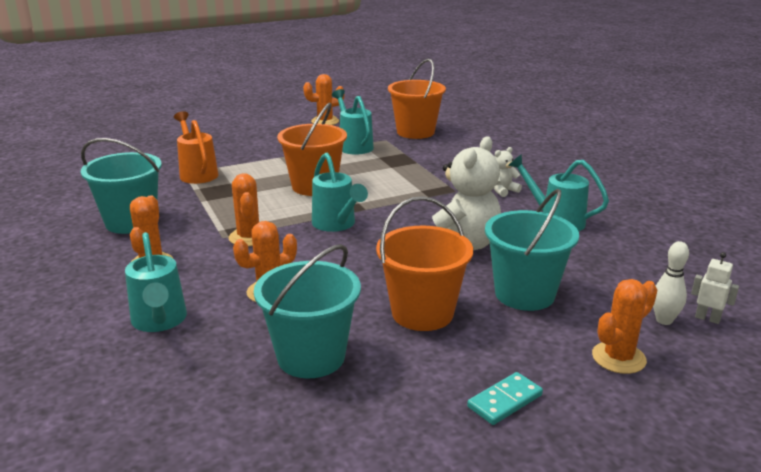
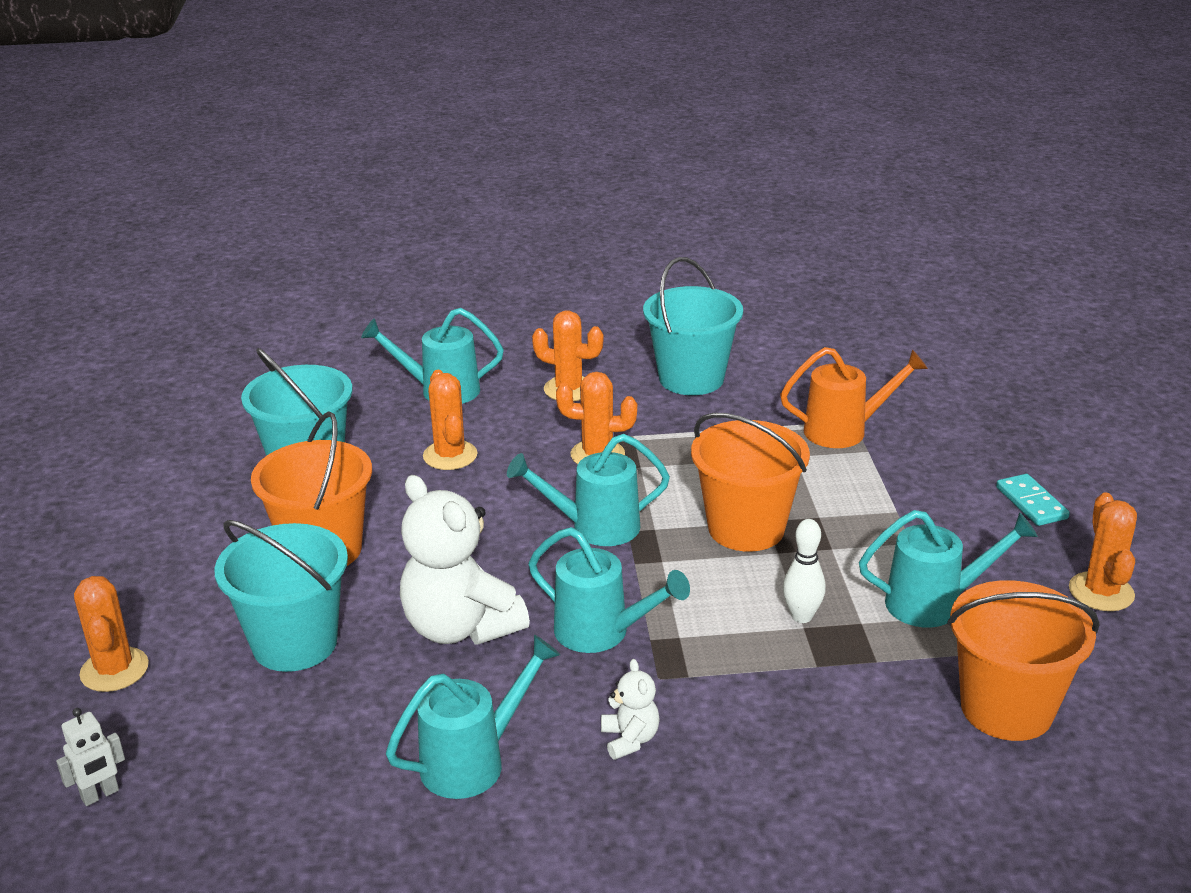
camera: 110 degrees right, 5 degrees up
(433, 208) = (601, 633): none -> turquoise watering can
(505, 401) = (135, 564): turquoise domino -> turquoise domino (1031, 503)
(664, 320) = (136, 748): white bowling pin -> white bowling pin (801, 616)

